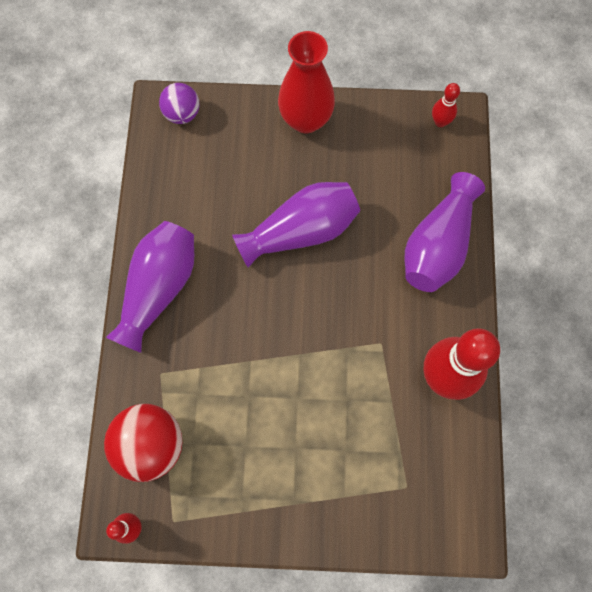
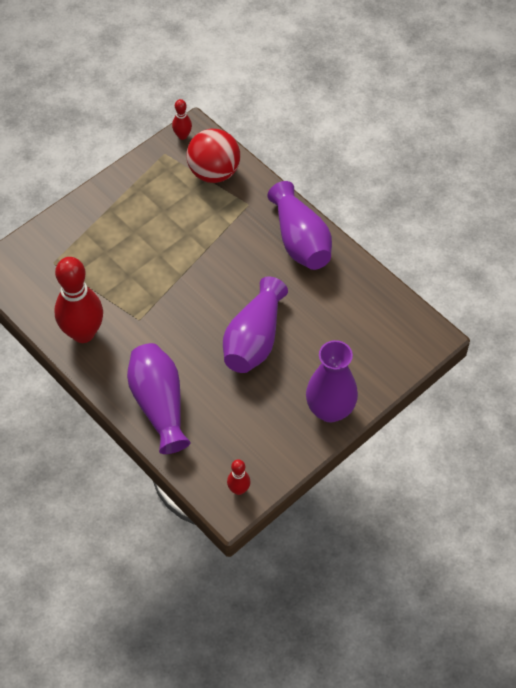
camera: 135 degrees right, 15 degrees down
(182, 114) = (412, 343): purple ball -> none
(305, 120) = (330, 410): red vase -> purple vase

